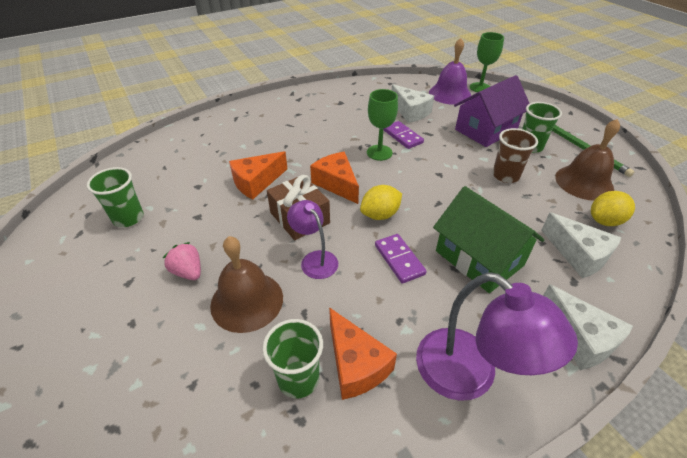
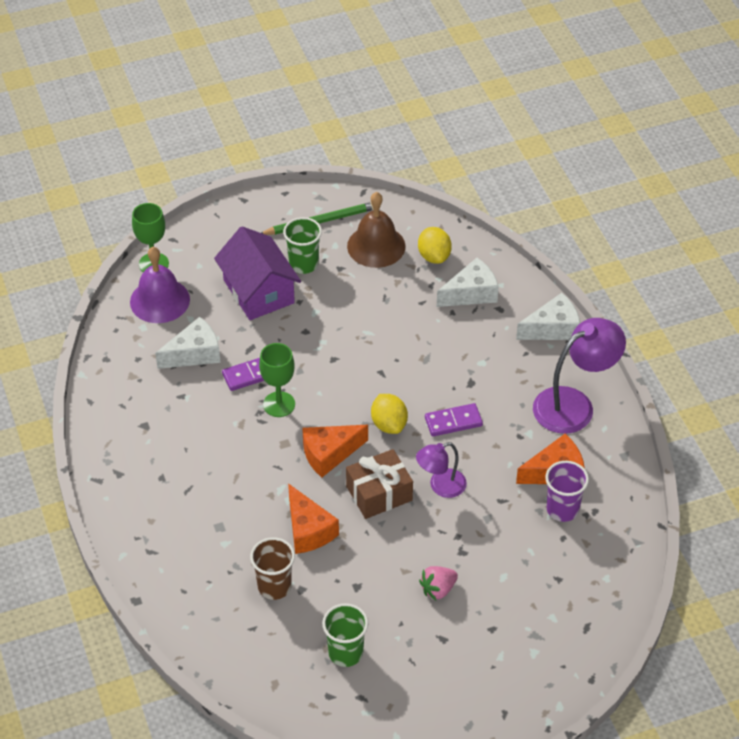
camera: 80 degrees left, 5 degrees up
(247, 301) = (482, 542): brown bell -> none
(298, 379) = (562, 509): green cup -> purple cup
(479, 258) = (462, 363): green house -> none
(505, 176) = (350, 304): brown cup -> brown cup (274, 586)

